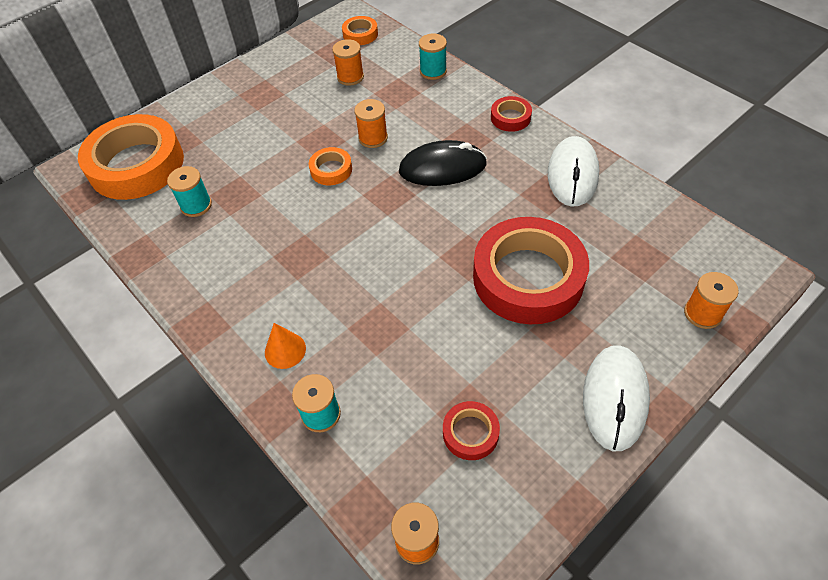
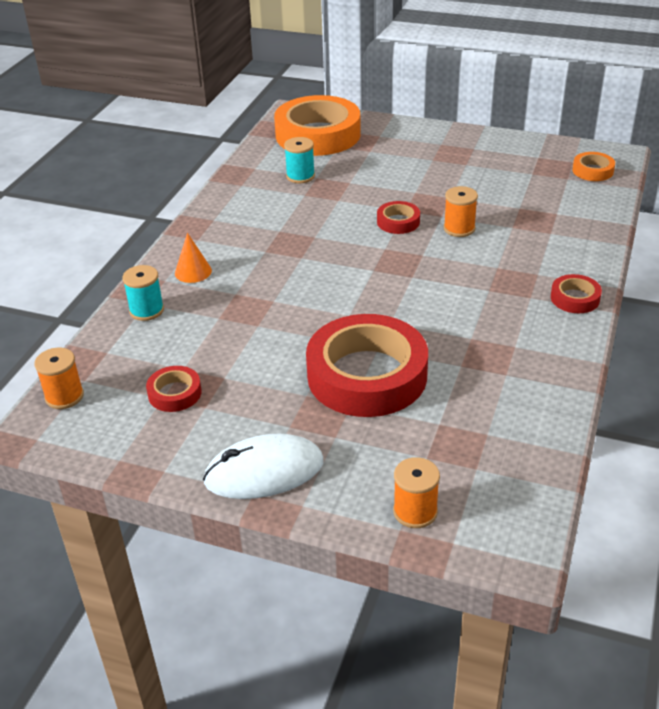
camera: 60 degrees right, 15 degrees down
(331, 170) = (398, 222): orange tape -> red tape
(350, 77) = (526, 188): orange spool -> none
(433, 71) = (589, 229): turquoise spool -> none
(442, 168) = (460, 280): black mouse -> none
(572, 174) = (533, 364): white mouse -> none

